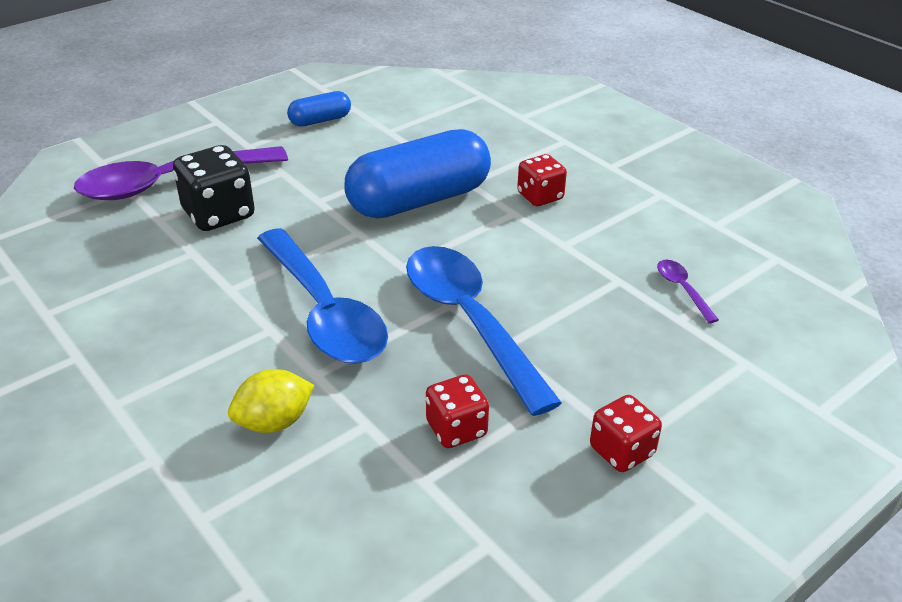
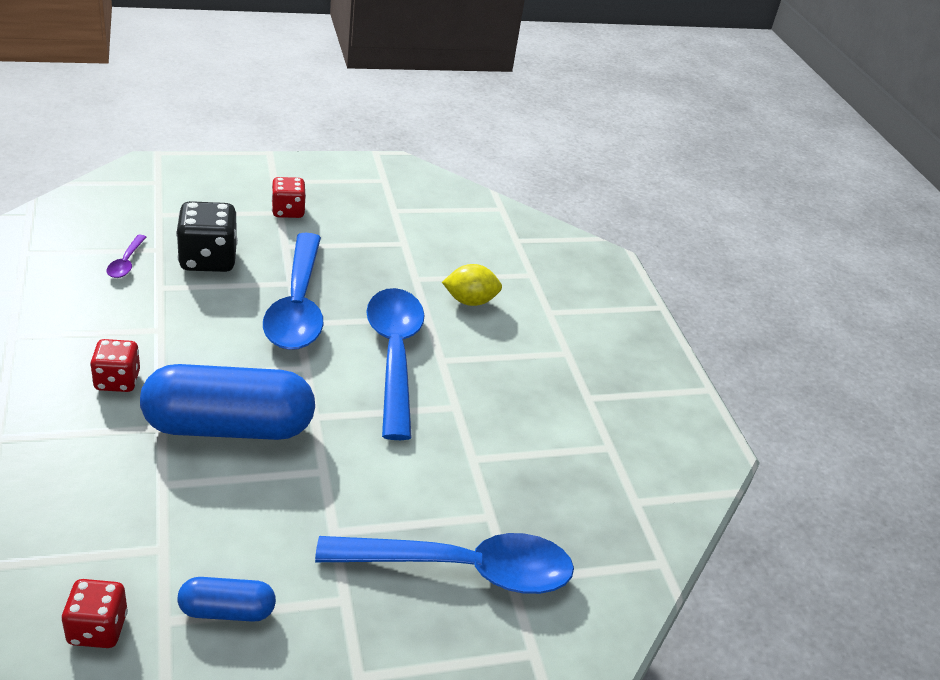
camera: 160 degrees left, 0 degrees up
(169, 183) = (463, 569): purple spoon -> blue spoon
(219, 214) = (429, 496): black dice -> black dice (208, 259)
(456, 429) = (366, 255): red dice -> red dice (97, 629)

